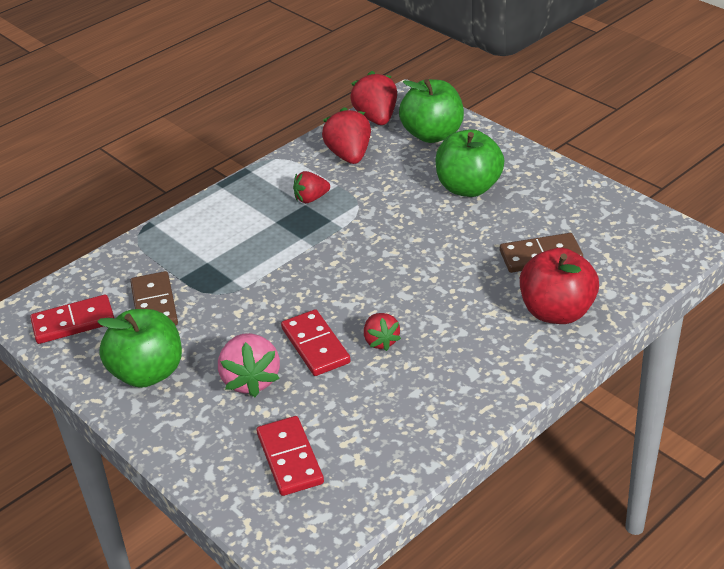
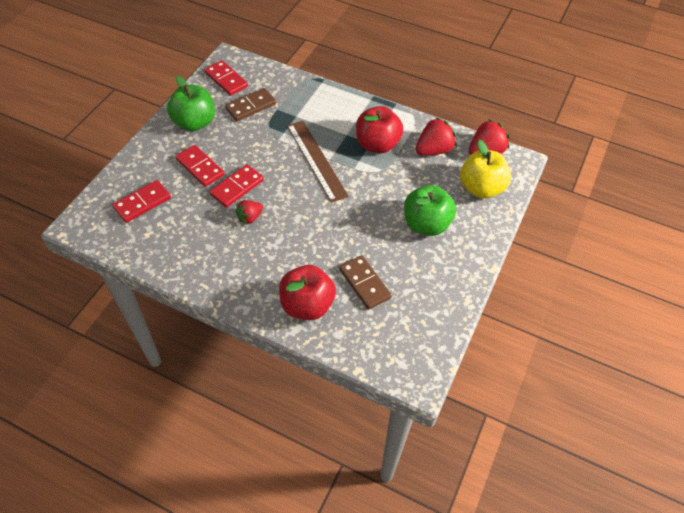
camera: 65 degrees right, 15 degrees up
(251, 380) = (200, 167): pink strawberry -> red domino
(306, 258) = (316, 160): none -> brown ruler
(311, 198) = (377, 144): red strawberry -> red apple
(432, 134) = (481, 188): green apple -> yellow apple

